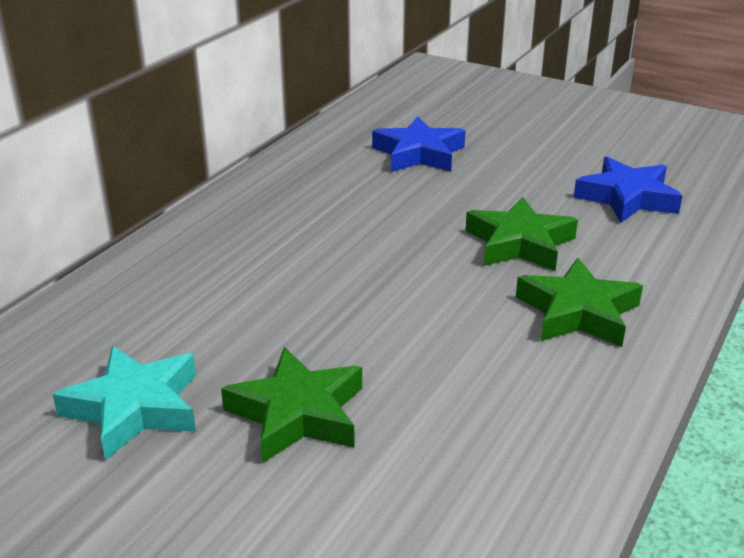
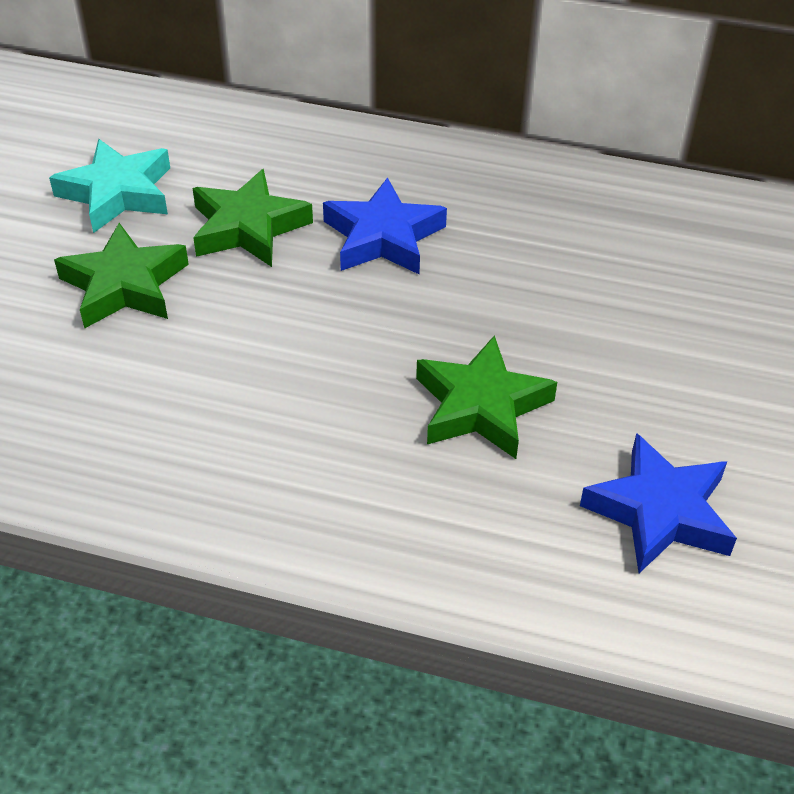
camera: 75 degrees right, 15 degrees up
(419, 154) = (678, 285): blue star -> blue star (383, 237)
(577, 312) = (341, 470): green star -> green star (248, 227)

